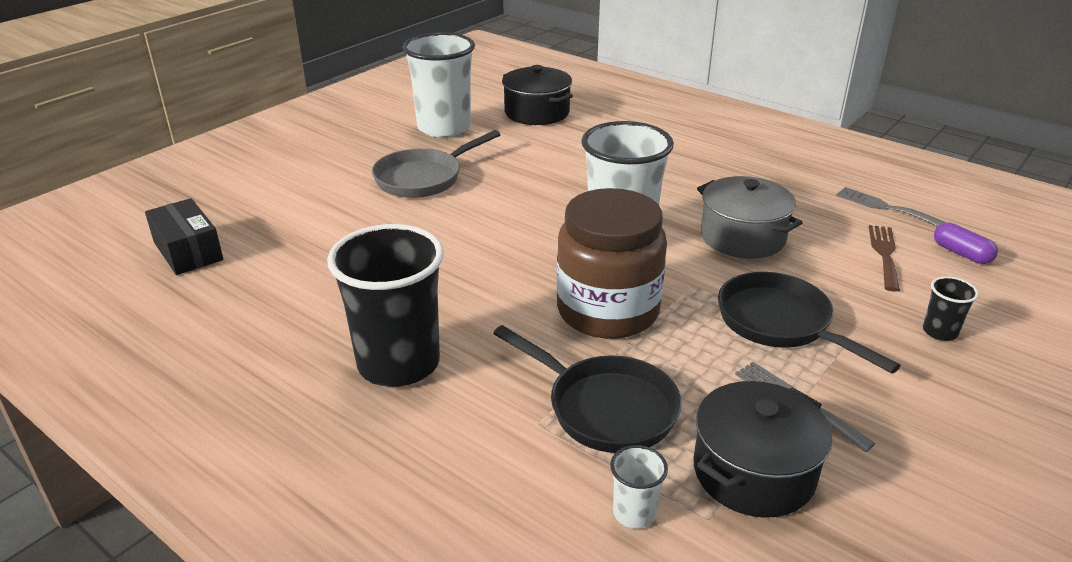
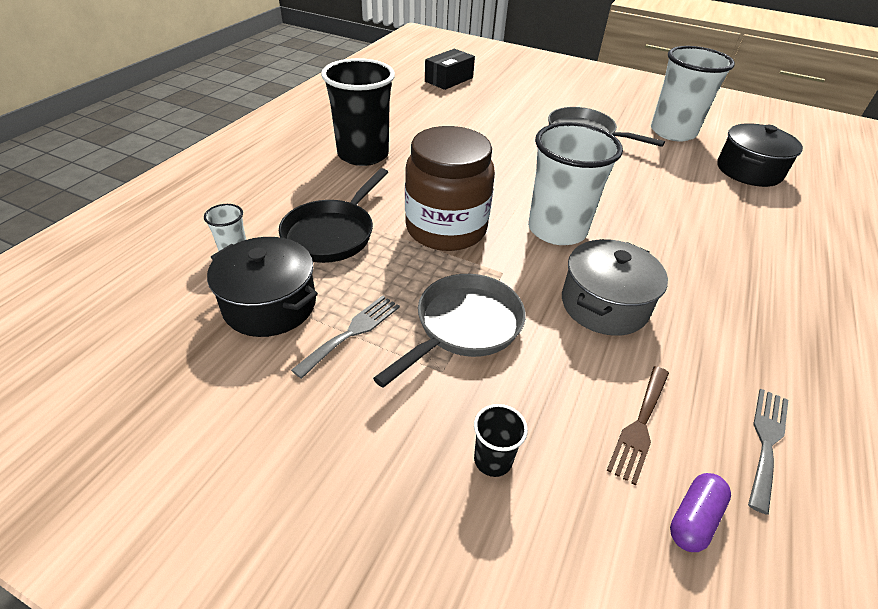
camera: 75 degrees right, 10 degrees up
(780, 323) = (464, 326): black pan -> grey pan
(884, 254) = (640, 426): brown fork -> brown fork turned 120 degrees clockwise

